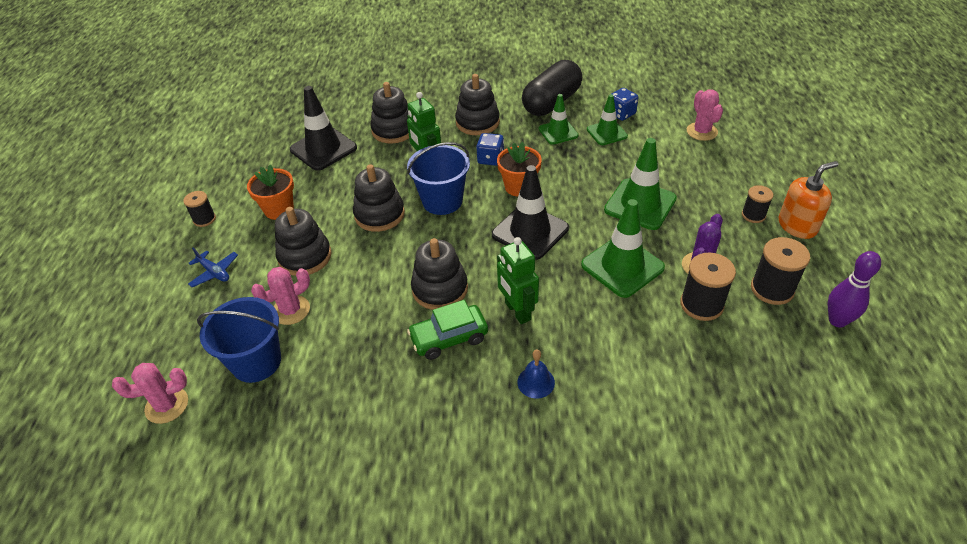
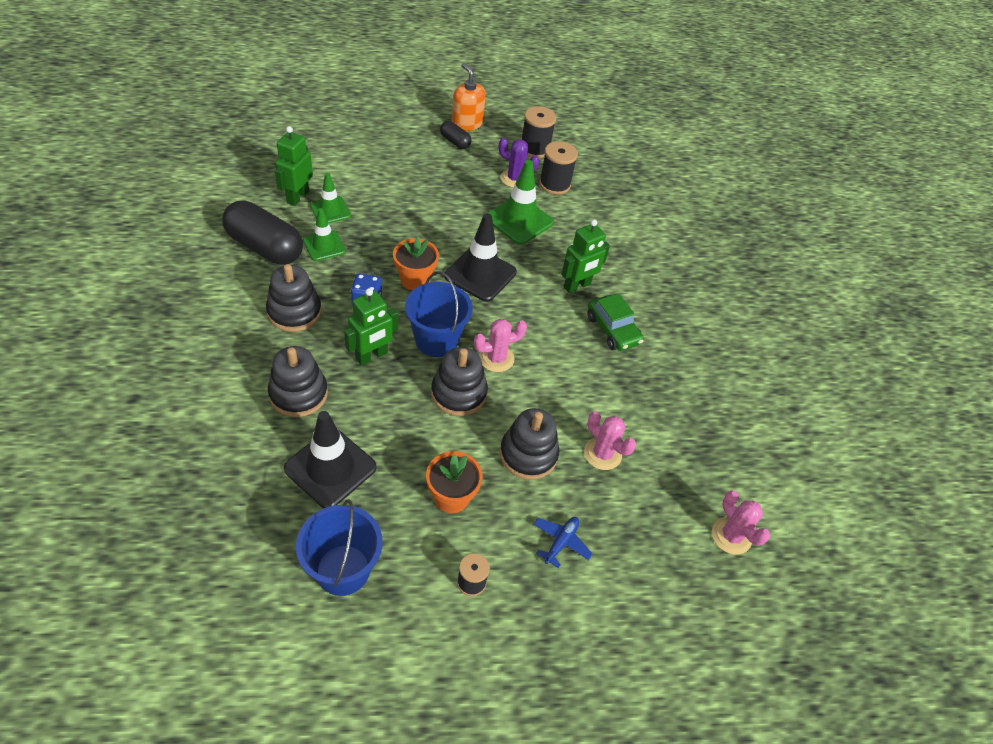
camera: 105 degrees left, 5 degrees up
(256, 362) = (667, 471): blue bucket -> blue bucket (343, 570)
(440, 289) = (559, 337): black stacking toy -> none
(536, 382) = (643, 278): blue bell -> none
(621, 114) = (297, 197): blue dice -> green robot
(640, 204) = (442, 201): green traffic cone -> none
(702, 131) = (337, 149): pink cactus -> pink cactus (496, 358)
(753, 215) = (455, 142): black spool -> black capsule
(837, 320) = (560, 127): purple bowling pin -> none

